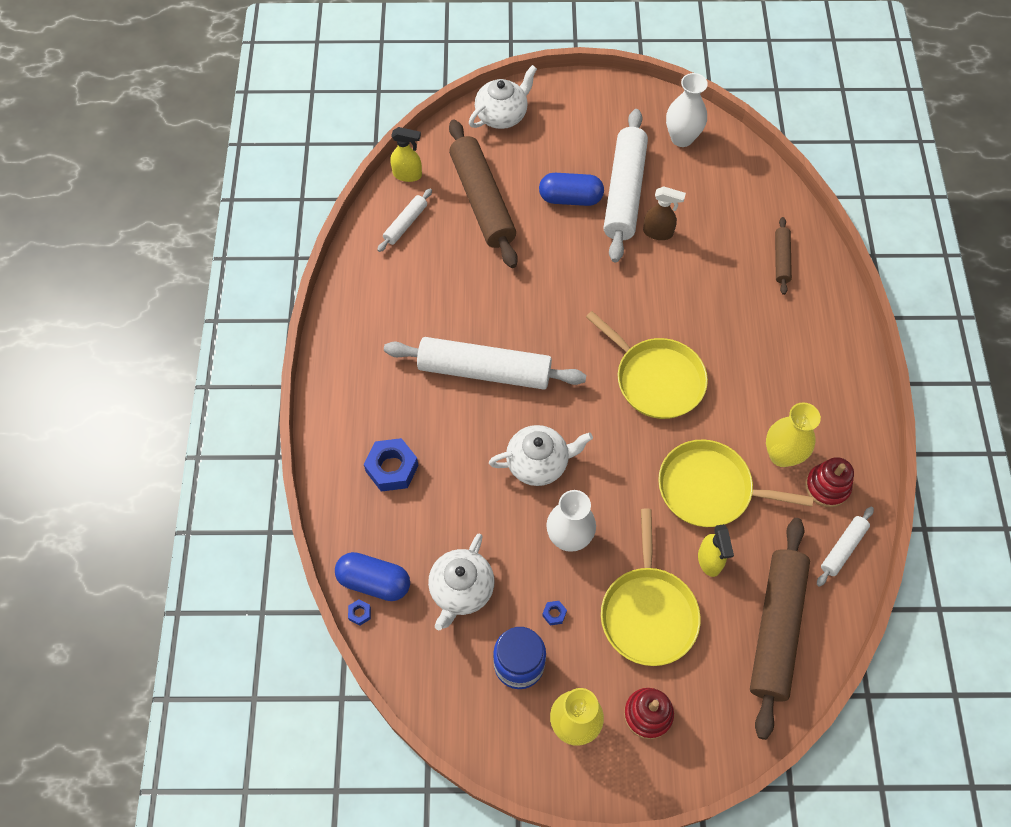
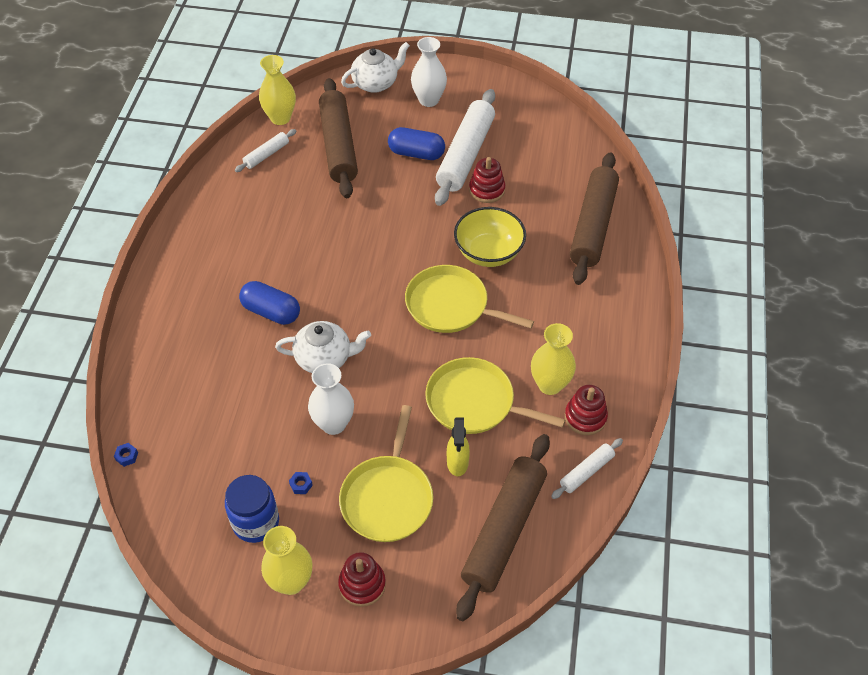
camera: 10 degrees right, 10 degrees down
(374, 581) = (148, 432): blue capsule -> blue capsule (271, 312)
(392, 468) = (193, 343): blue nut -> none
(408, 175) = (280, 118): yellow spray bottle -> yellow vase
(461, 590) = (223, 451): white teapot -> none
(484, 371) = (299, 277): white rolling pin -> none
(656, 379) = (451, 306): yellow pan -> yellow pan turned 150 degrees clockwise
(658, 233) = (487, 190): brown spray bottle -> red stacking toy
(679, 309) = (488, 253): none -> yellow bowl
(681, 138) = (529, 119): white vase -> white vase (429, 100)
(781, 259) = (593, 225): brown rolling pin -> brown rolling pin, size x2.11

